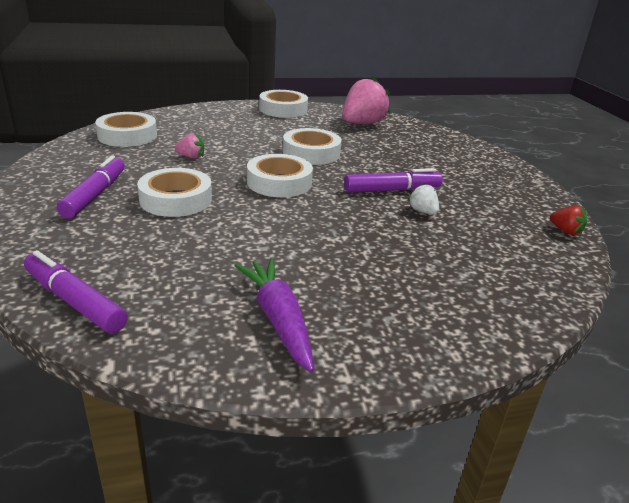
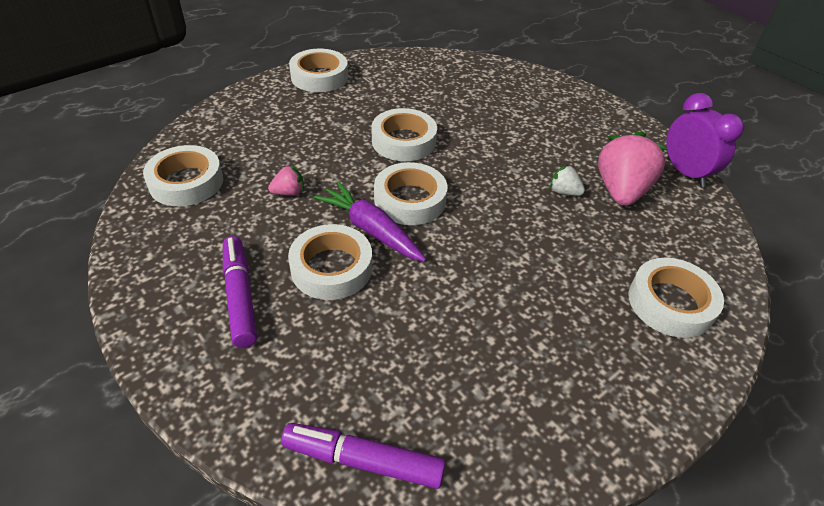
camera: 25 degrees left, 15 degrees up
(278, 319) = (556, 390): purple carrot -> purple carrot (371, 230)
(362, 124) = (416, 75): pink strawberry -> pink strawberry (621, 191)
(392, 190) = (517, 171): purple marker -> none
(455, 304) = (670, 303): none -> white tape
(565, 231) = (685, 173): red strawberry -> purple clock

